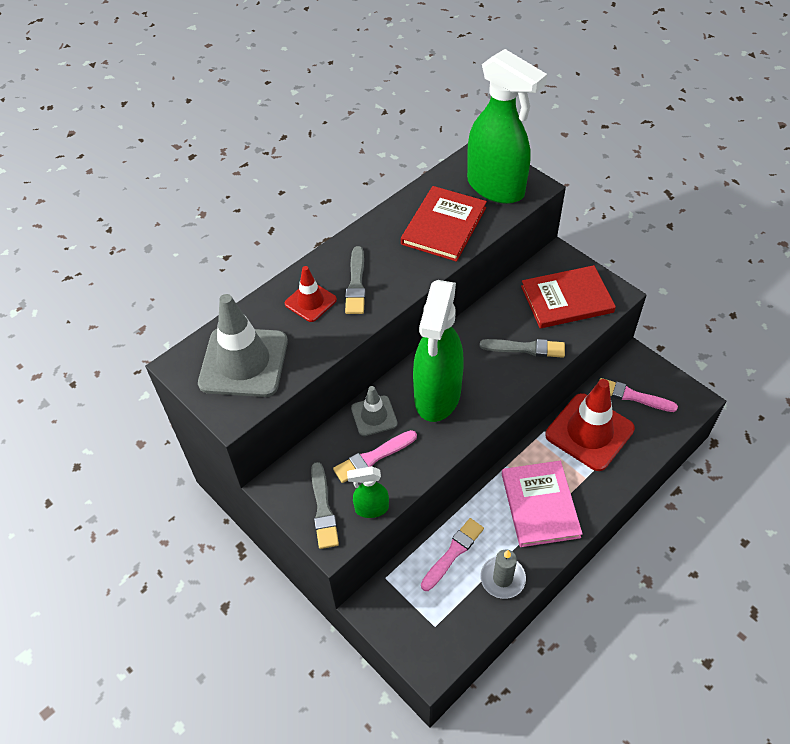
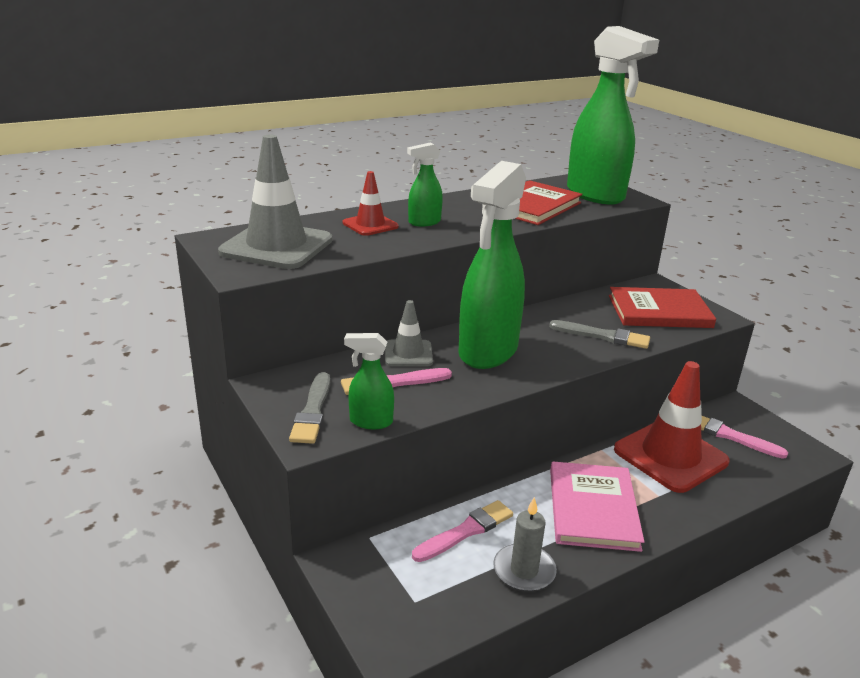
camera: 10 degrees right, 25 degrees down
(356, 284) = (424, 222): grey brush -> green spray bottle

